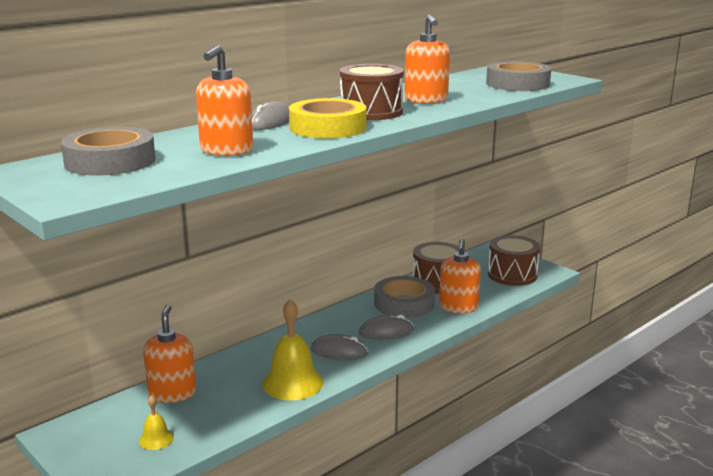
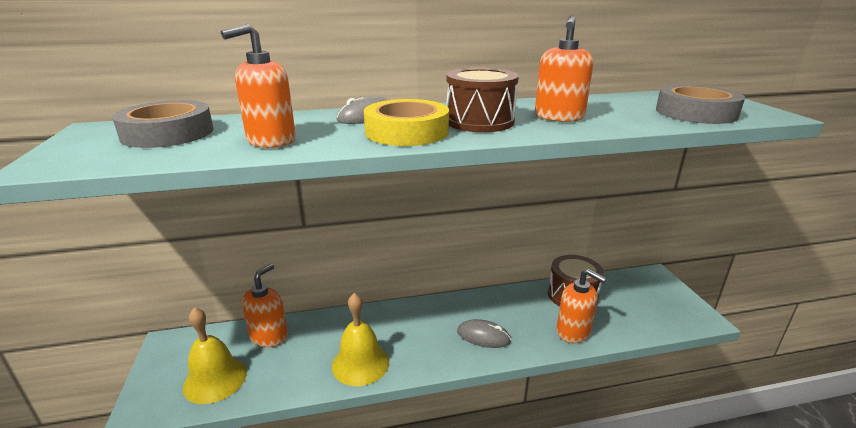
camera: 30 degrees right, 5 degrees up
(156, 439) = (215, 379): yellow bell -> yellow bell, size x2.01
(339, 351) = (426, 343): grey mouse -> none
(404, 303) = (524, 309): grey tape -> none
(458, 307) = (573, 332): orange soap dispenser -> orange soap dispenser turned 90 degrees counterclockwise
(512, 275) = (657, 310): brown drum -> none

